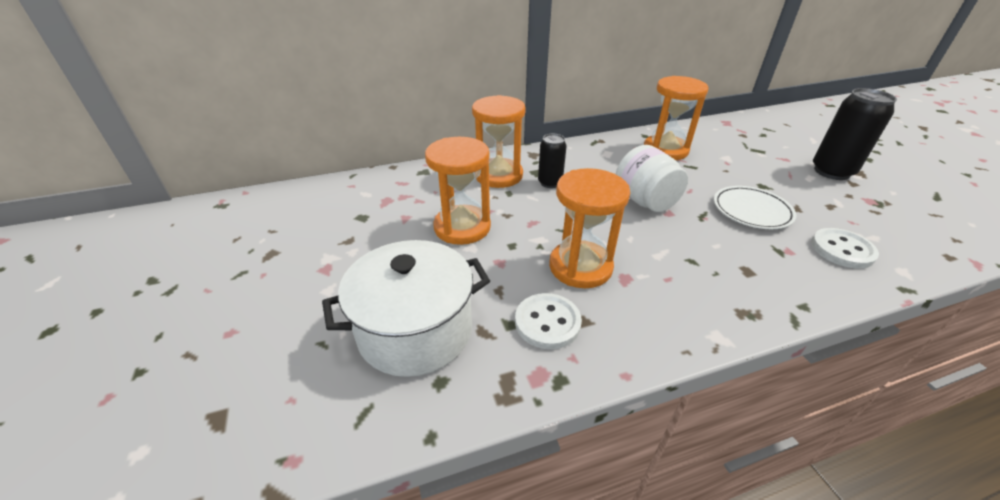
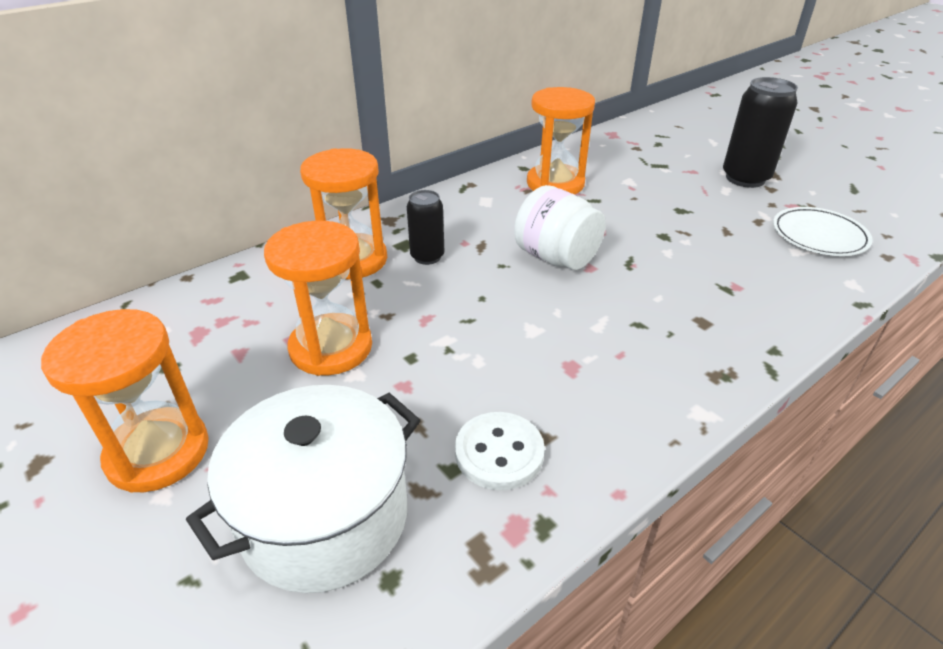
camera: 20 degrees left, 0 degrees up
(580, 267) = (511, 365): orange hourglass -> orange hourglass (158, 452)
(751, 210) = (680, 244): white plate -> white plate (819, 236)
(842, 250) = (787, 272): white button -> none

